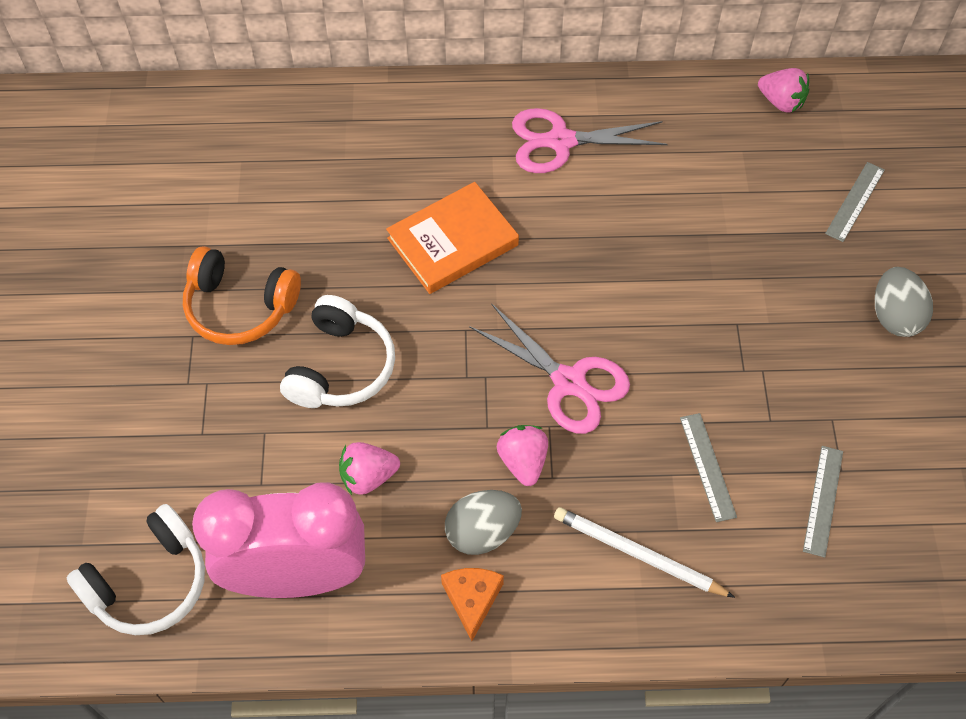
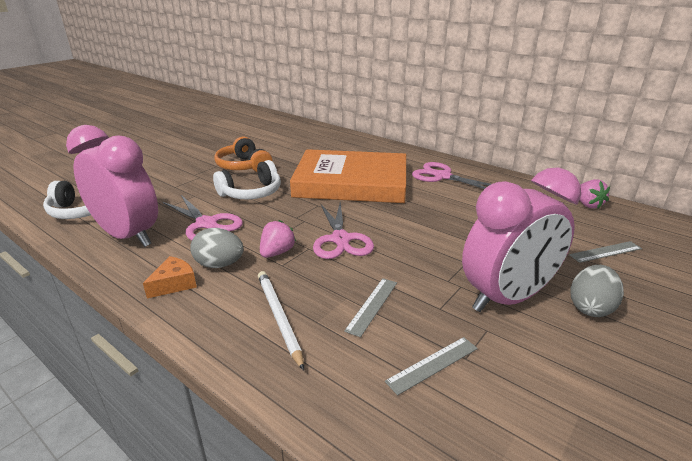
camera: 40 degrees right, 30 degrees down
(368, 476) = (206, 224): pink strawberry -> pink scissors
(453, 242) = (351, 182): orange book -> orange book, size x1.81
(817, 358) = (507, 298): none -> pink clock

